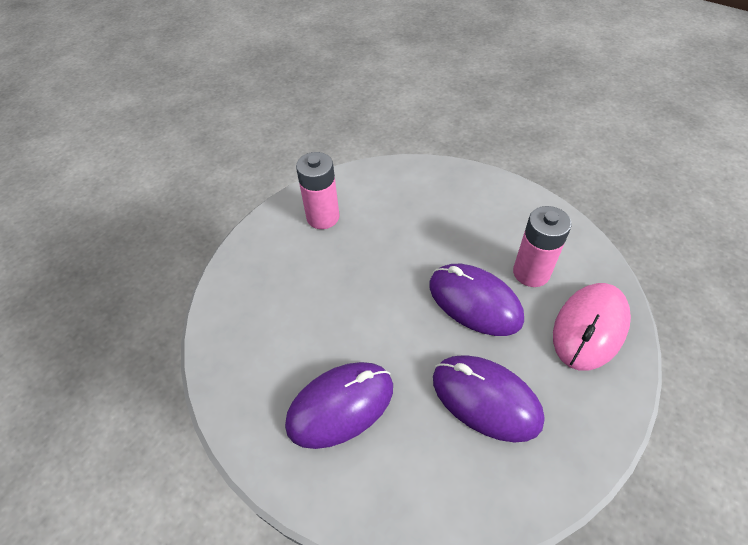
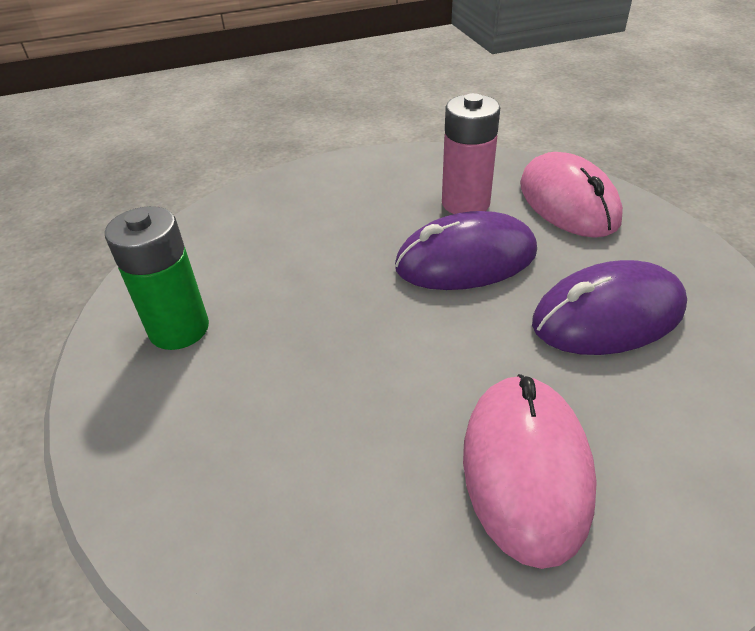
camera: 55 degrees left, 10 degrees down
(323, 217) = (179, 329): pink battery -> green battery
(340, 406) = (526, 468): purple mouse -> pink mouse

